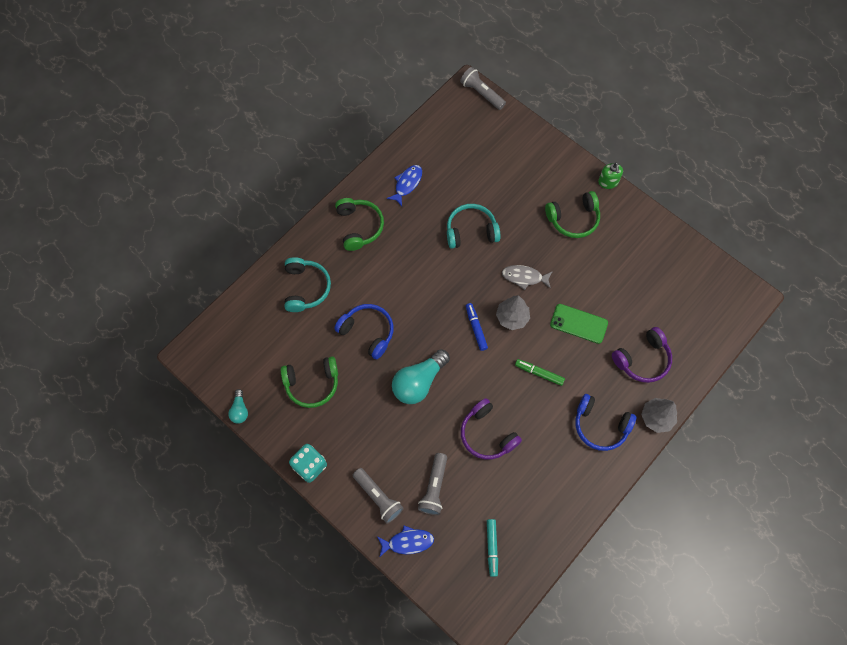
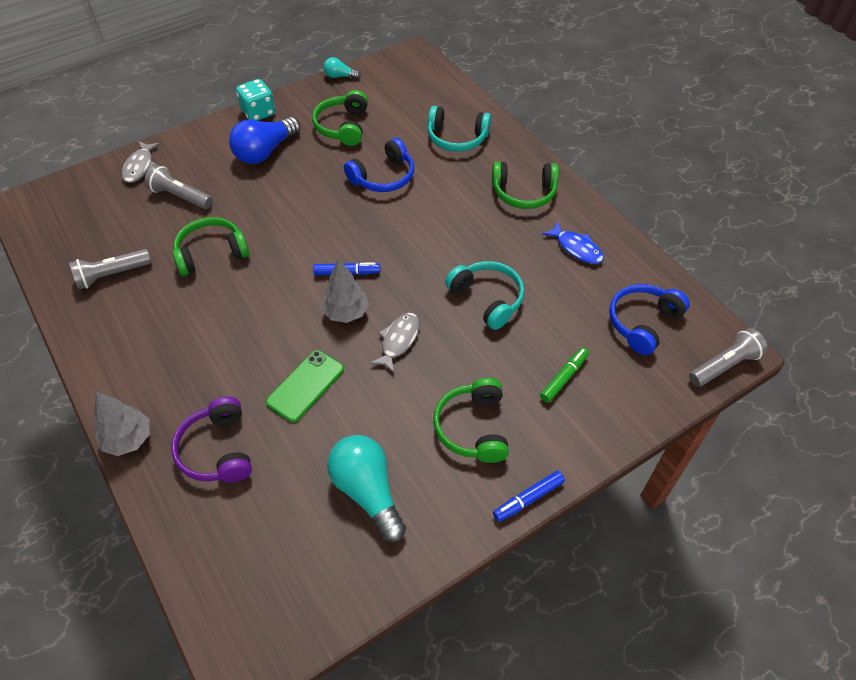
camera: 105 degrees right, 15 degrees down
(361, 438) = (265, 151): none -> blue light bulb
(378, 497) = (197, 153): grey flashlight -> grey flashlight (112, 275)
(407, 542) = (140, 166): blue fish -> grey fish
(419, 382) = (304, 207): turquoise light bulb -> turquoise light bulb (367, 492)
(471, 231) = (487, 299): turquoise headphones -> turquoise headphones turned 45 degrees counterclockwise
(487, 434) = (211, 253): purple headphones -> green headphones
(492, 548) = (88, 229): turquoise marker -> none
(539, 373) = (258, 322): green marker -> green marker (564, 378)
(600, 425) = (156, 369): blue headphones -> blue headphones (643, 323)
(608, 182) = (528, 499): green soap dispenser -> blue marker

